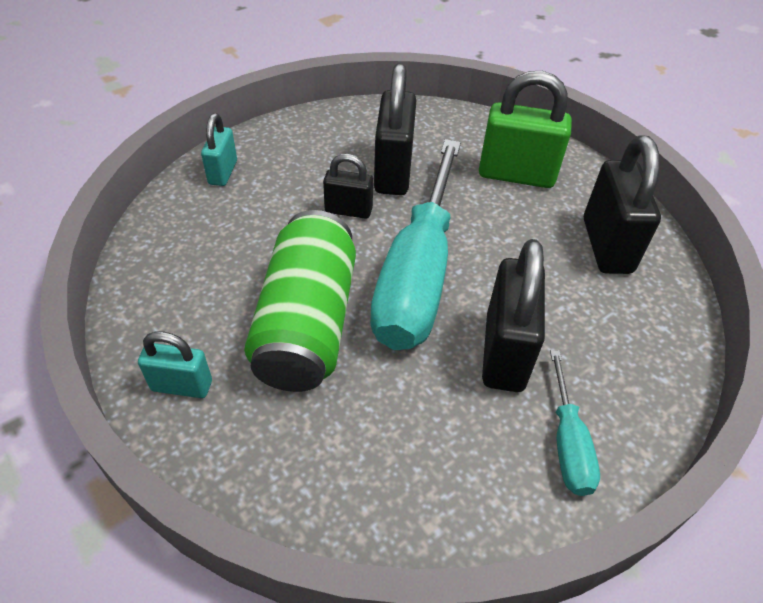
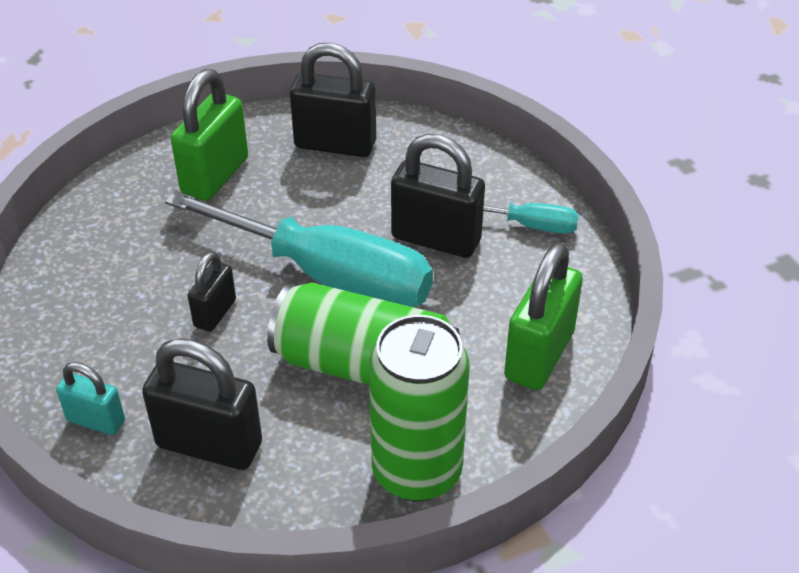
camera: 75 degrees left, 5 degrees down
(182, 385) = (417, 471): turquoise padlock -> green can
(355, 479) = (539, 355): none -> green padlock
(393, 172) = (167, 267): black padlock -> black padlock (209, 445)

